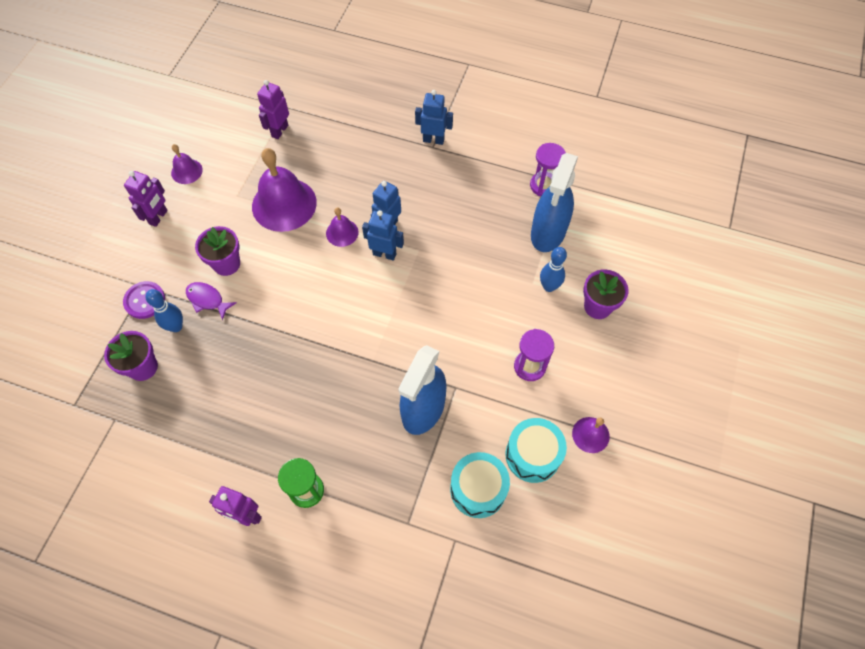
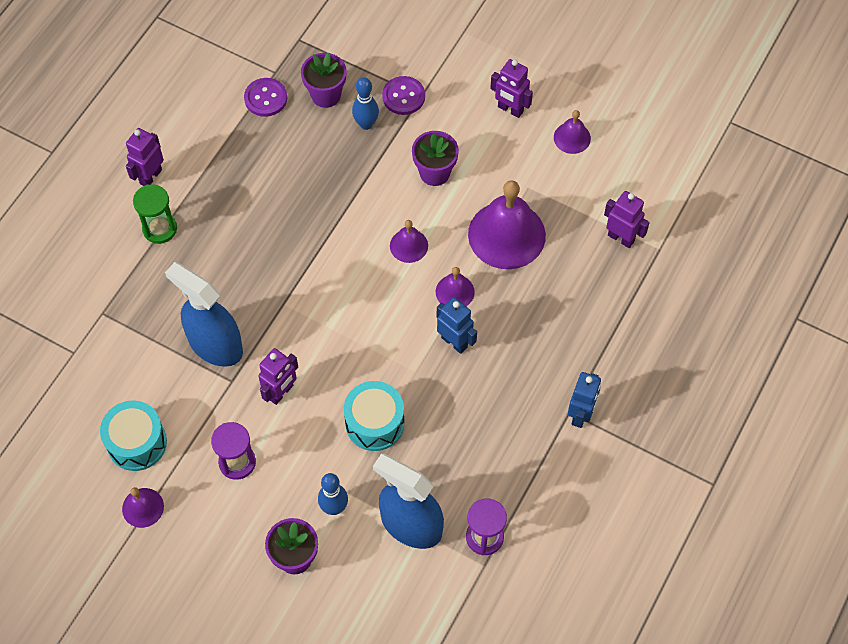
camera: 100 degrees right, 0 degrees up
(147, 422) = (265, 98): none -> purple button
(207, 300) = (392, 153): purple fish -> none
(302, 272) = (409, 245): none -> purple bell
(384, 254) = (416, 333): blue robot -> none
(458, 345) = (281, 392): none -> purple robot
(478, 489) = (116, 382): turquoise drum -> turquoise drum (374, 423)

